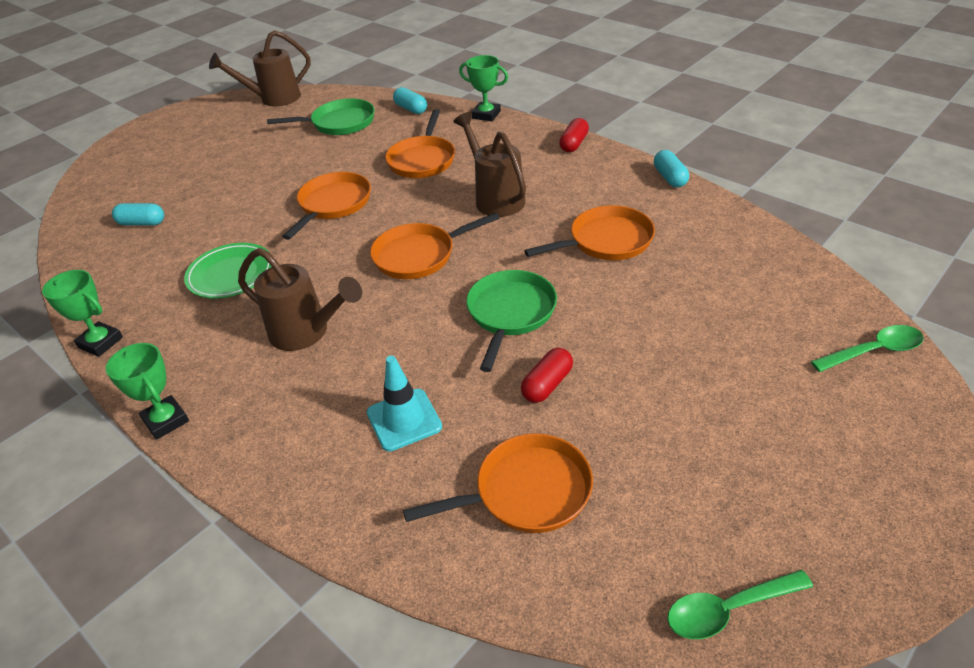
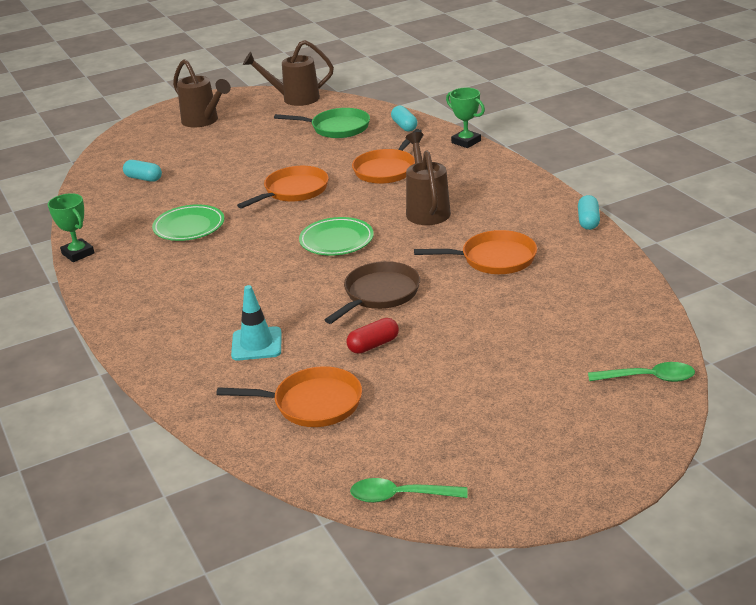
camera: 20 degrees right, 10 degrees down
(166, 421) = (98, 310): green trophy -> none
(306, 333) = (221, 276): brown watering can -> brown watering can (203, 121)
(419, 255) = (336, 240): orange pan -> green plate
(510, 313) = (379, 294): green pan -> brown pan
(574, 144) = (525, 179): red capsule -> none

